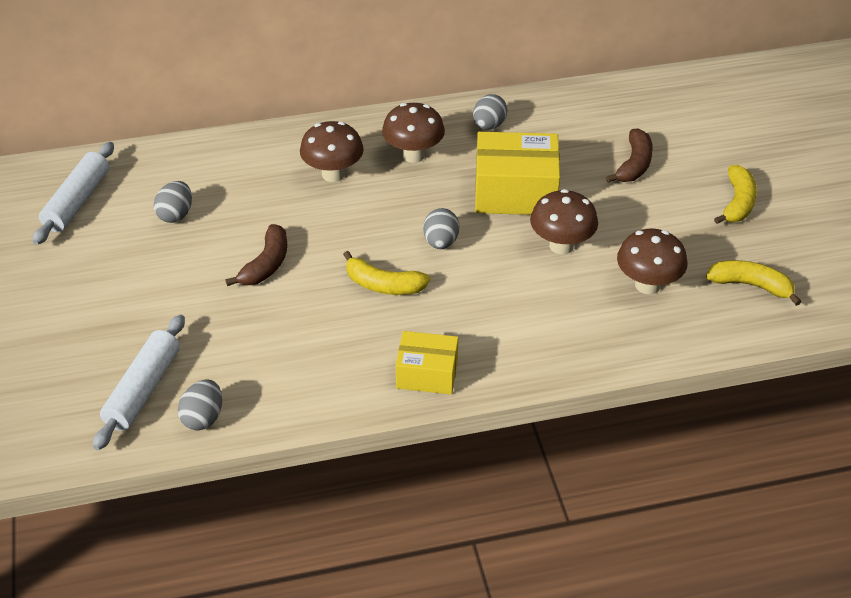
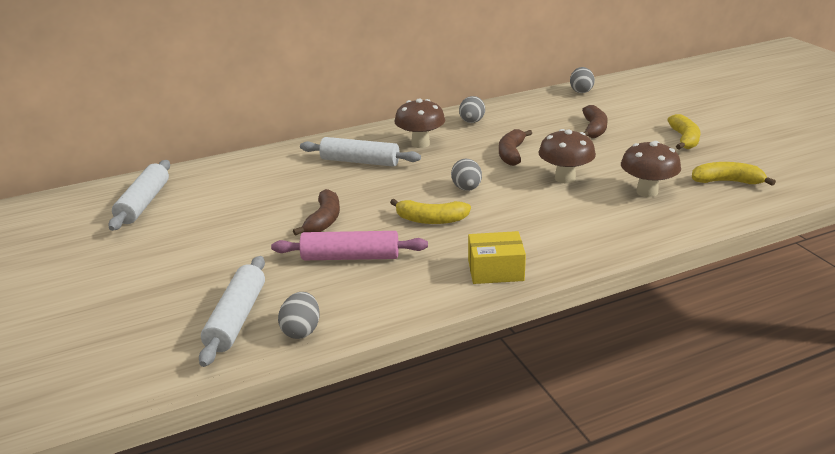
camera: 10 degrees left, 15 degrees down
(176, 214) = (234, 200): grey egg -> grey egg (581, 91)
(279, 326) = (350, 257): none -> pink rolling pin
(333, 174) = (360, 161): brown mushroom -> white rolling pin
(515, 192) = (511, 154): yellow box -> brown banana

